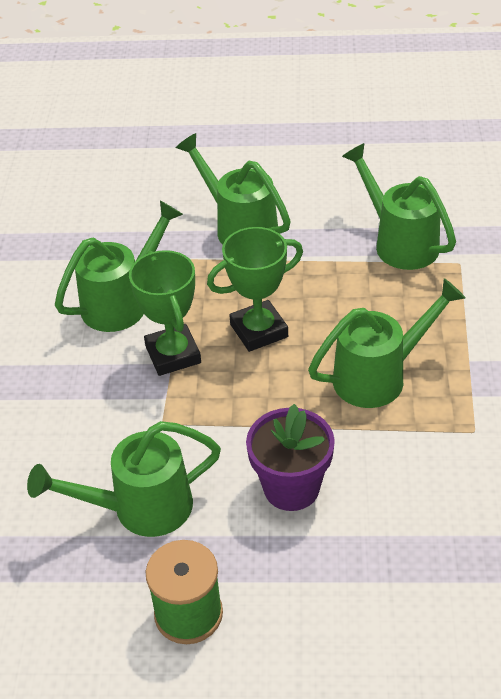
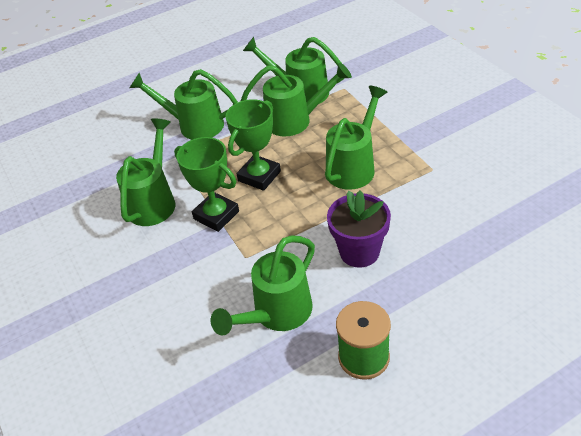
camera: 30 degrees left, 0 degrees up
(360, 278) = (295, 121): none -> green watering can

